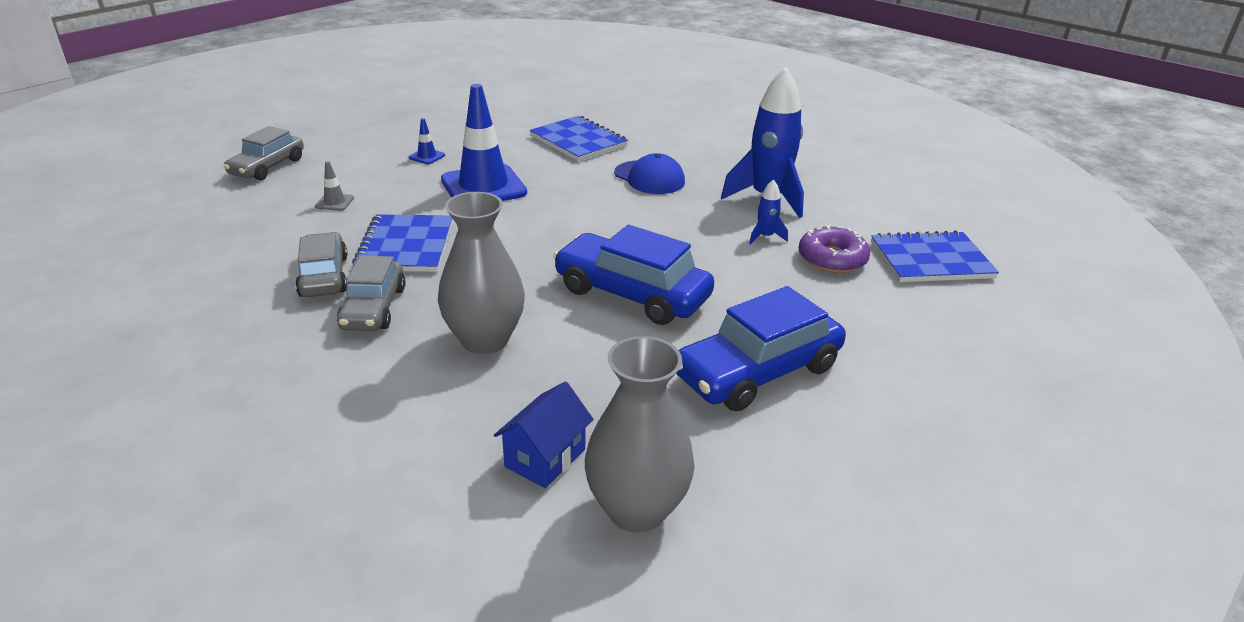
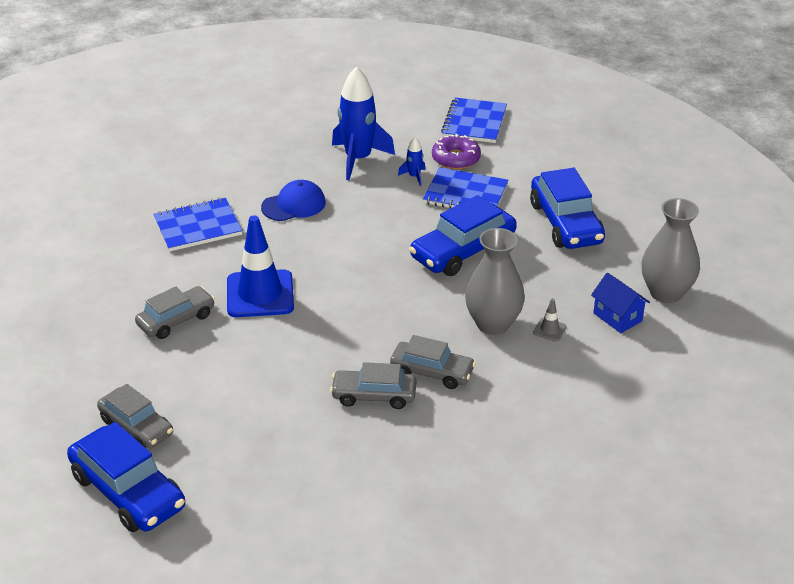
camera: 70 degrees left, 5 degrees up
(177, 179) = (128, 492): none -> blue car
(334, 202) = (243, 384): grey traffic cone -> grey traffic cone (549, 330)
(406, 246) = (345, 348): blue notebook -> blue notebook (465, 194)
(427, 156) = (176, 320): blue traffic cone -> grey car

